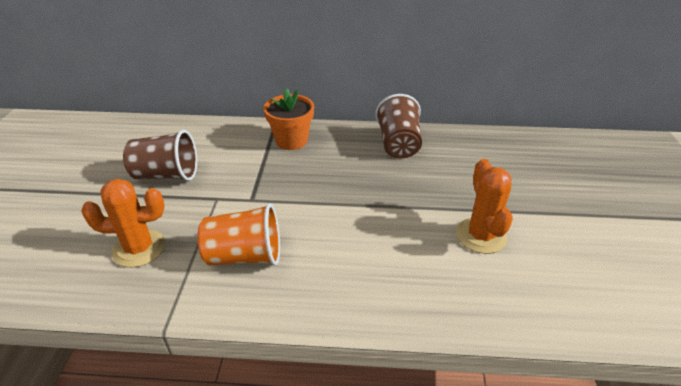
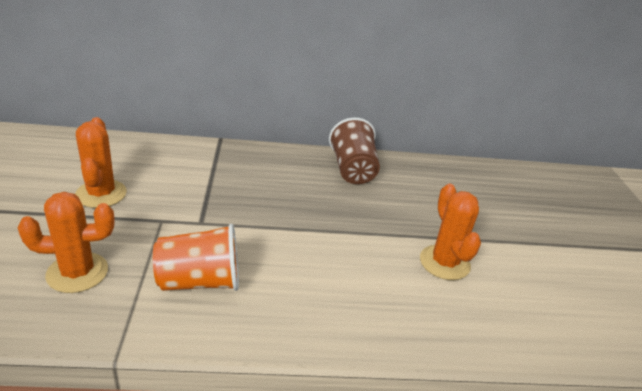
camera: 10 degrees left, 5 degrees down
(166, 175) = (101, 194): brown cup -> orange cactus
(291, 140) = (239, 162): orange flower pot -> none

